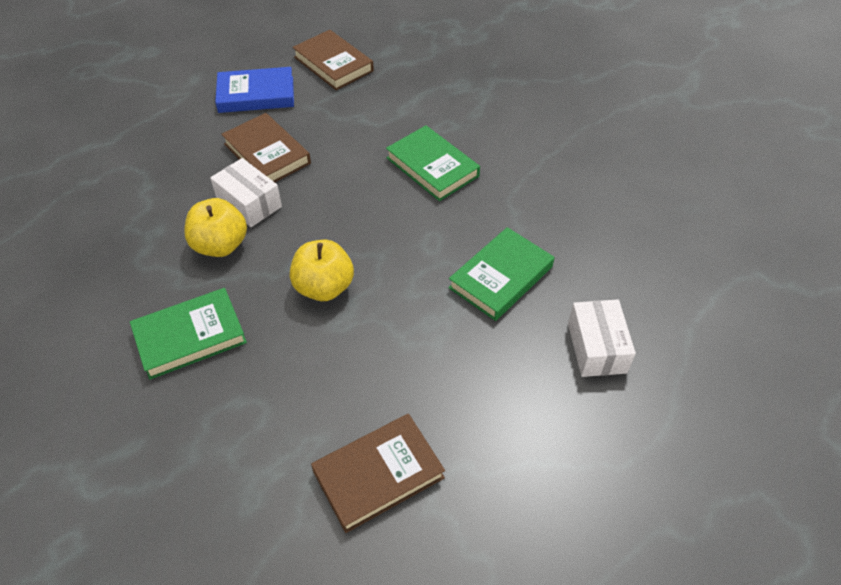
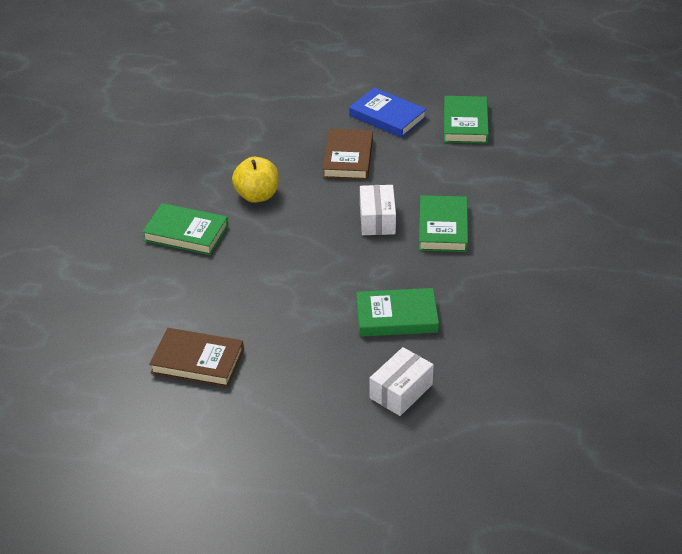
camera: 45 degrees right, 10 degrees down
(249, 203) = (301, 181): white box -> white box (377, 220)
(324, 287) = (285, 254): yellow apple -> none
(333, 64) = (465, 123): brown book -> green book

